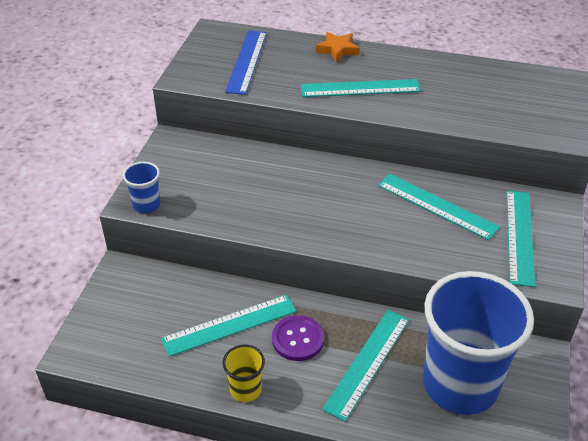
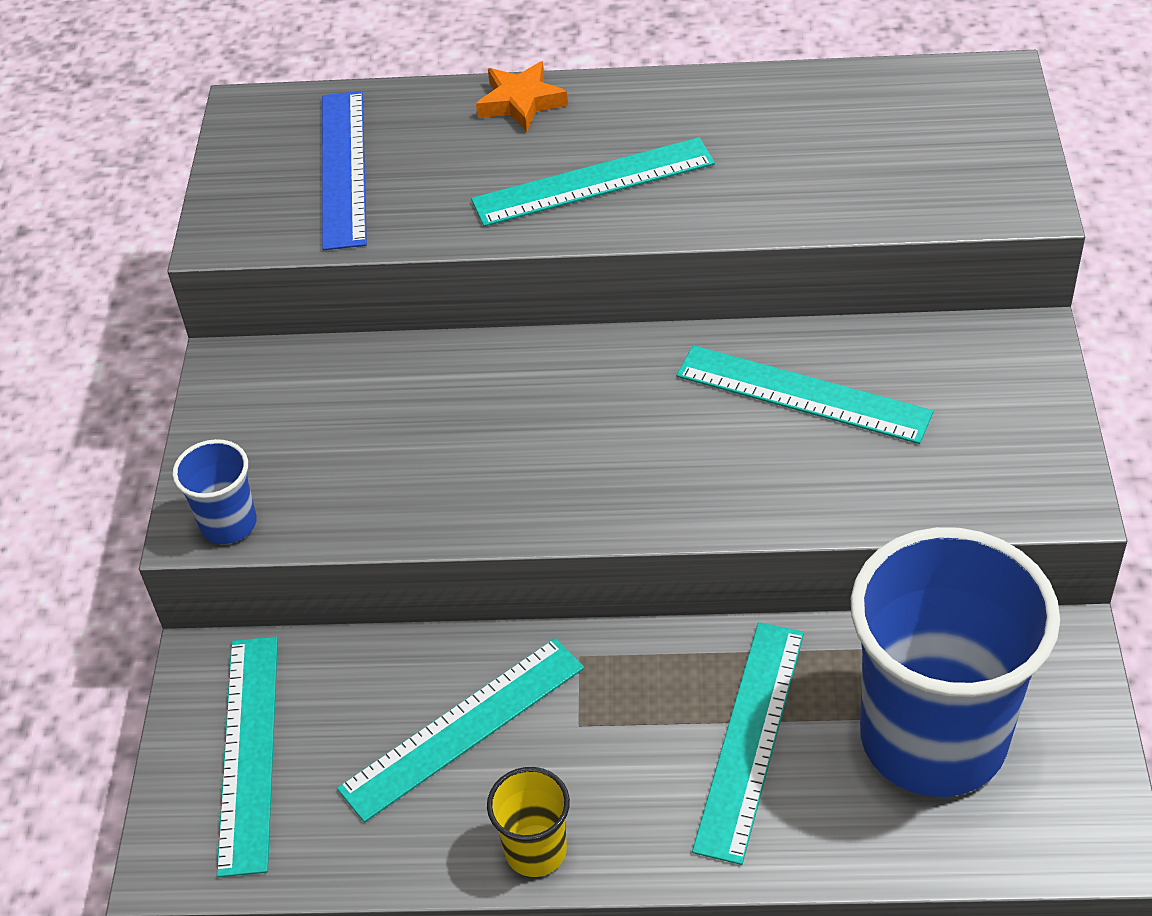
camera: 10 degrees left, 5 degrees up
(298, 339) = (604, 724): purple button -> none
(519, 236) = (975, 422): turquoise ruler -> turquoise ruler (249, 752)

